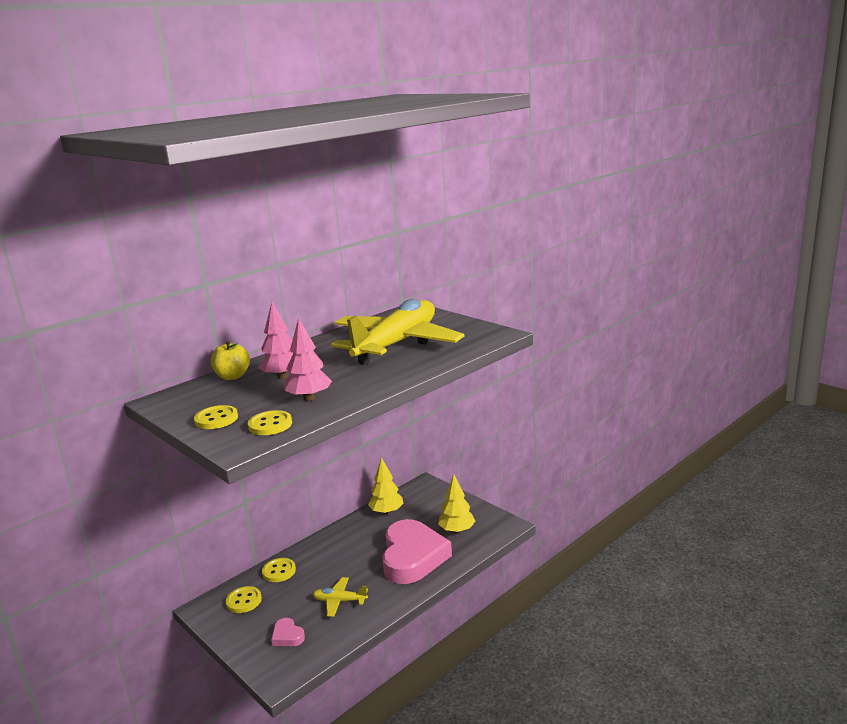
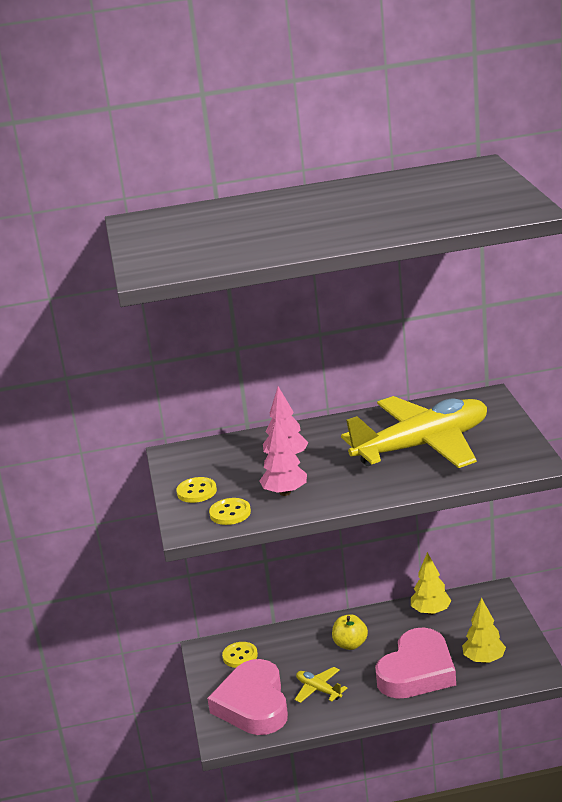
camera: 35 degrees right, 5 degrees up
(232, 376) = (248, 443): yellow apple -> yellow apple (350, 644)
(279, 571) = (287, 638): yellow button -> none
(287, 636) = (253, 704): pink heart -> pink heart, size x2.48

